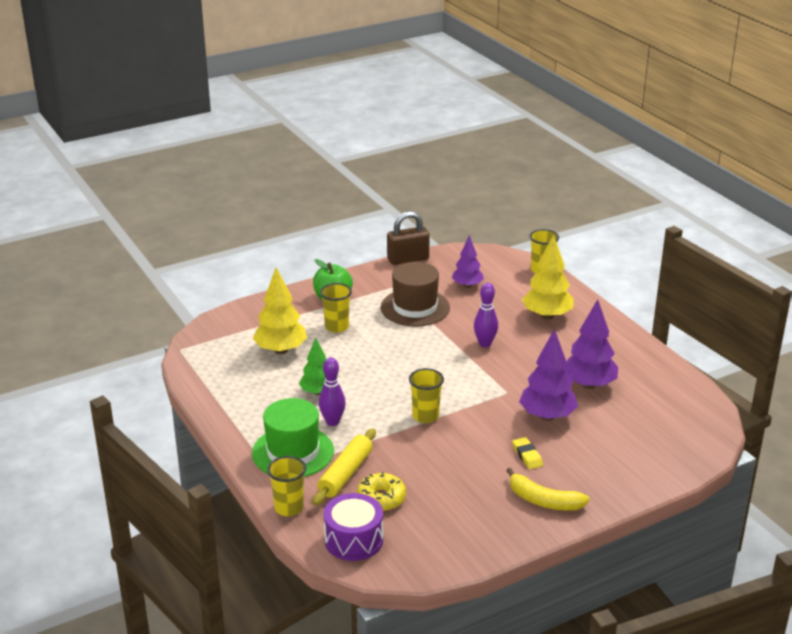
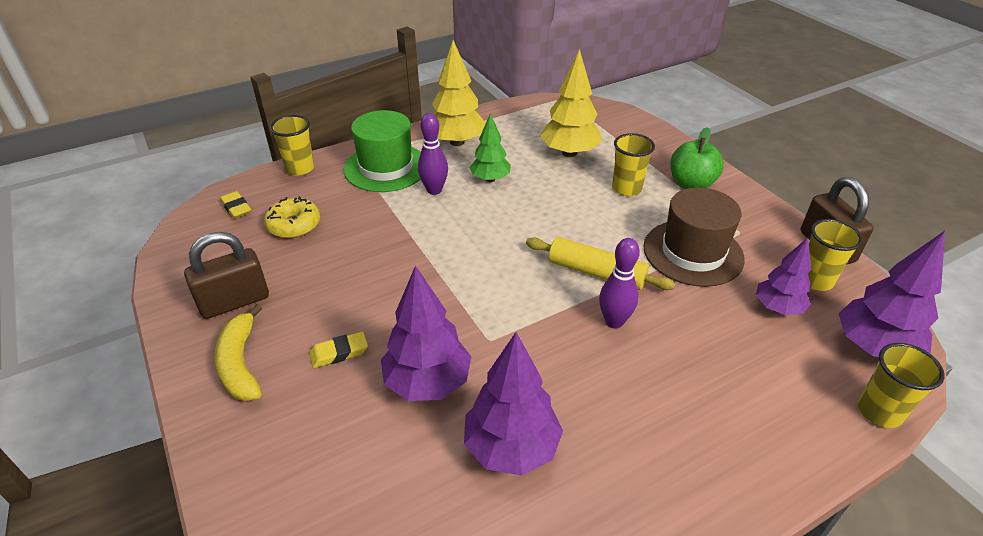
camera: 90 degrees right, 10 degrees up
(345, 474) = (342, 201): yellow rolling pin -> yellow rolling pin (596, 273)
(353, 540) = (236, 208): purple drum -> yellow eraser
(425, 416) = (438, 259): yellow cup -> yellow cup (815, 280)
(481, 516) = (235, 302): none -> brown padlock
(496, 262) = (873, 348): none -> purple tree
(543, 501) = (240, 363): yellow banana -> yellow banana turned 45 degrees counterclockwise
(547, 316) = (718, 406): yellow tree -> yellow tree (457, 142)

